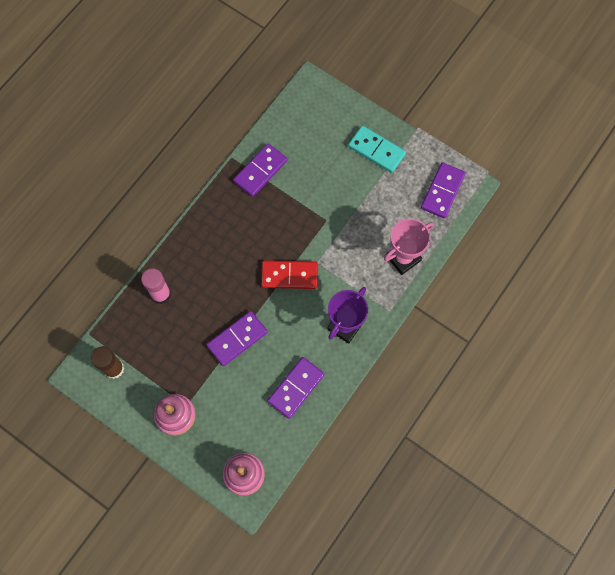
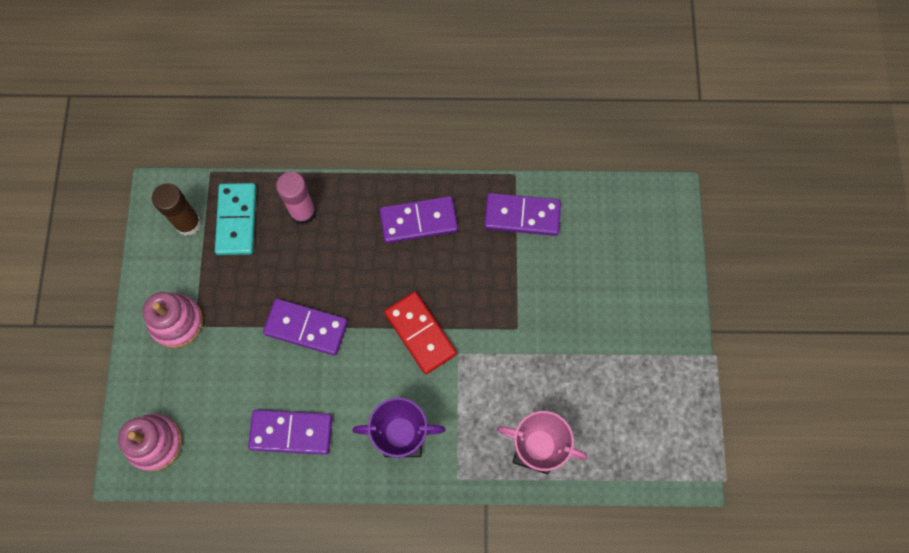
camera: 55 degrees right, 0 degrees up
(376, 150) = (648, 327): turquoise domino -> turquoise domino (237, 220)
(442, 191) = (656, 440): purple domino -> purple domino (418, 221)

